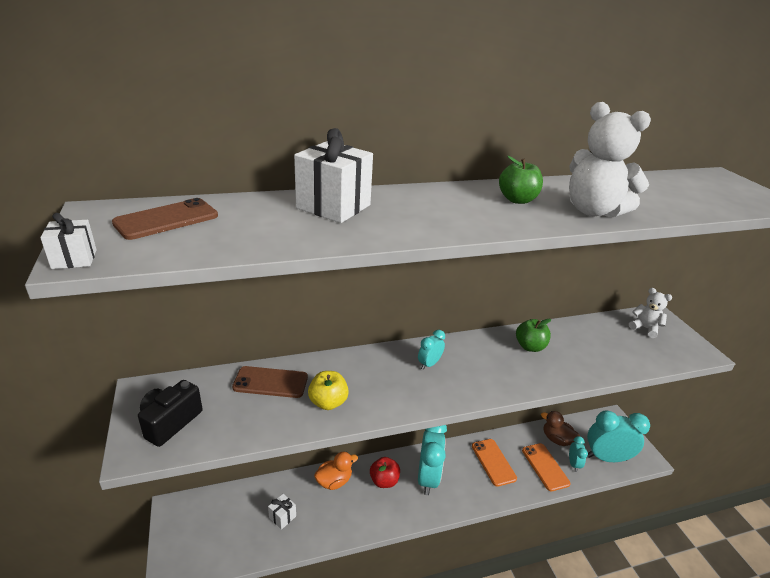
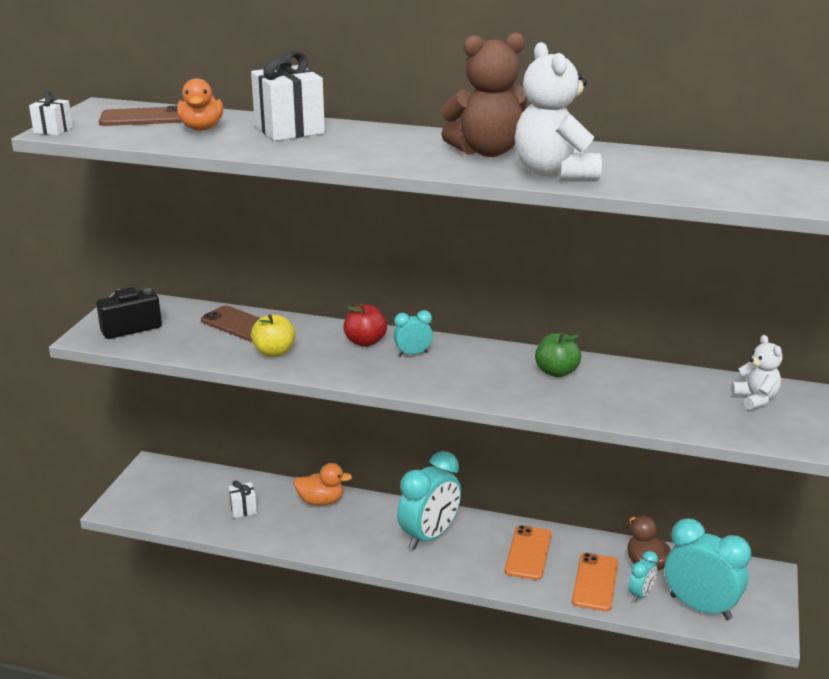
camera: 35 degrees right, 5 degrees down
(249, 221) = (201, 128): none -> orange duck
(384, 481) = (375, 520): red apple -> red apple (365, 342)
(517, 200) = (486, 152): green apple -> brown teddy bear

